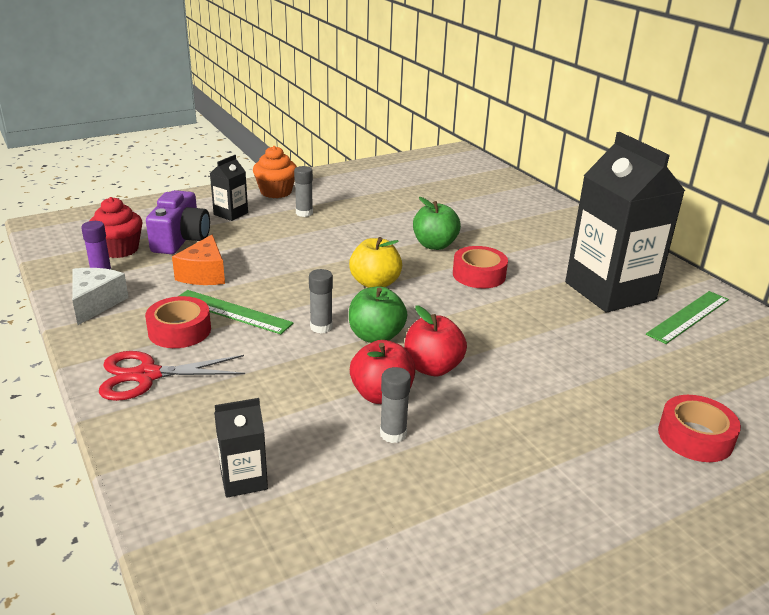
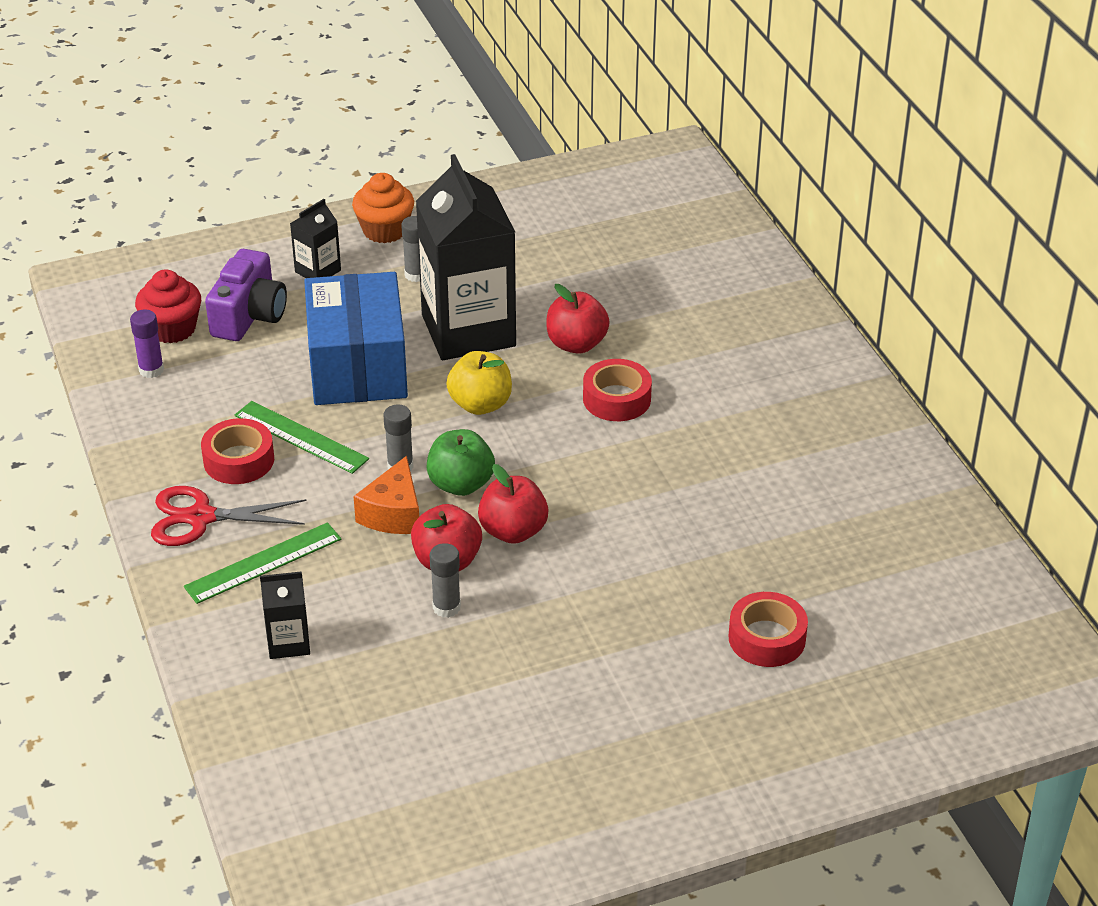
camera: 10 degrees right, 10 degrees up
(96, 303) = (145, 414): white cheese -> none
(204, 274) = (273, 377): orange cheese -> orange cheese (393, 513)
(271, 265) = (357, 366): none -> blue box
(434, 245) = (576, 344): green apple -> red apple
(610, 291) = (775, 436): black carton -> black carton (468, 331)
(688, 316) = (855, 482): green ruler -> green ruler (263, 563)

